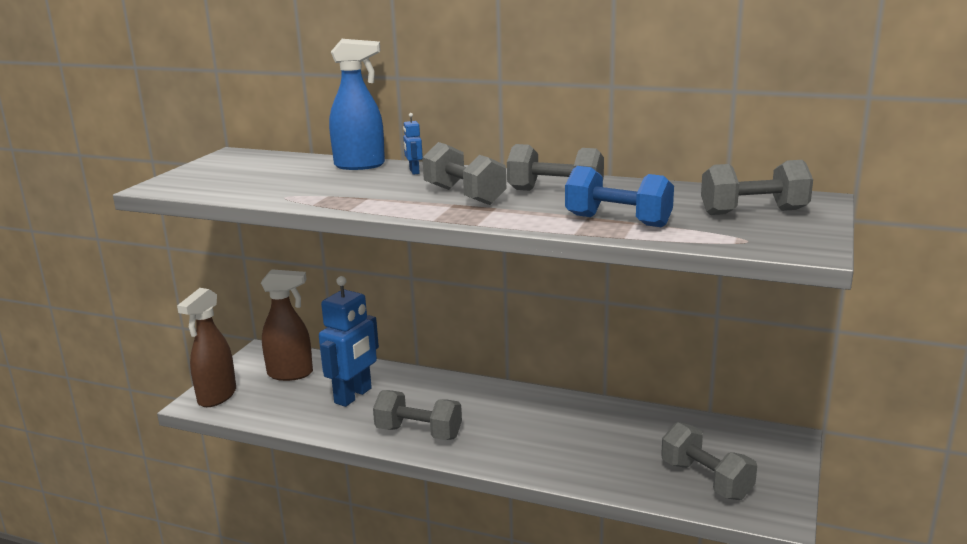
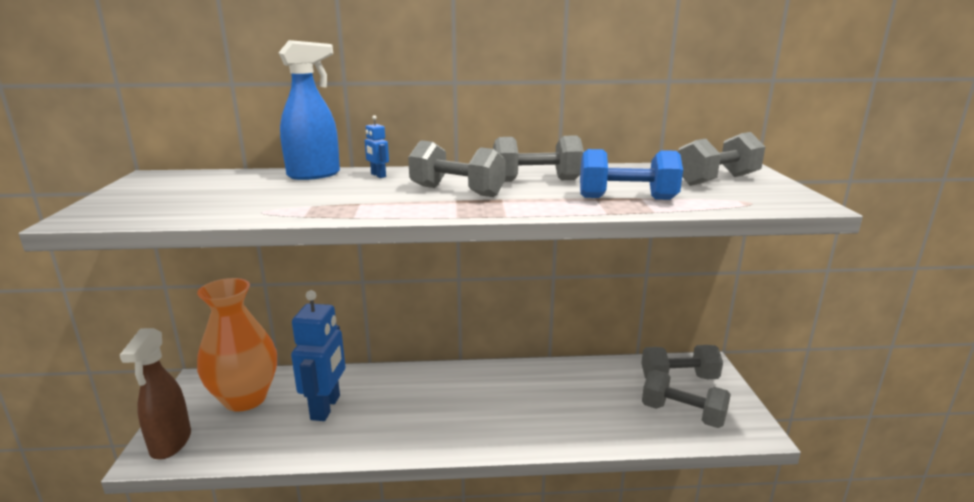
camera: 25 degrees left, 0 degrees up
(291, 374) = (245, 398): brown spray bottle -> orange vase
(419, 433) = (415, 431): grey dumbbell -> grey dumbbell (678, 378)

